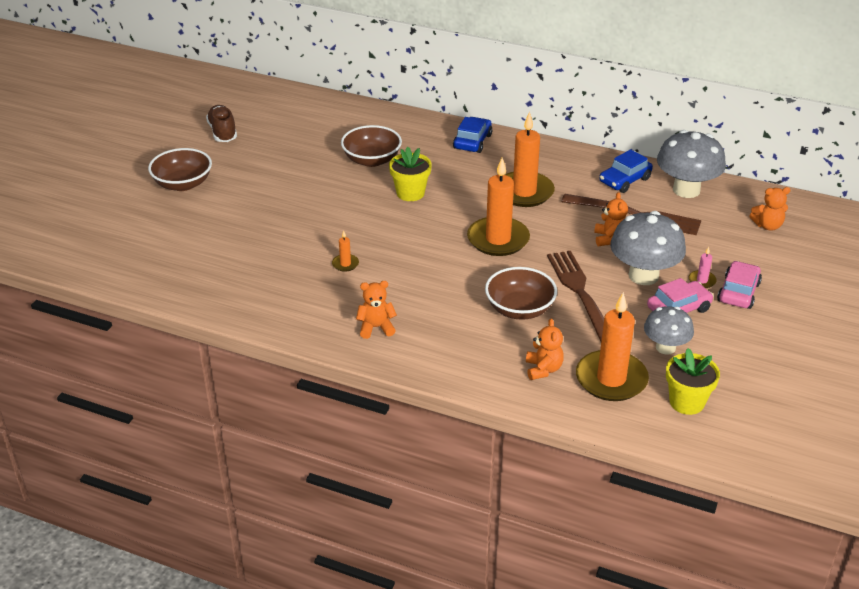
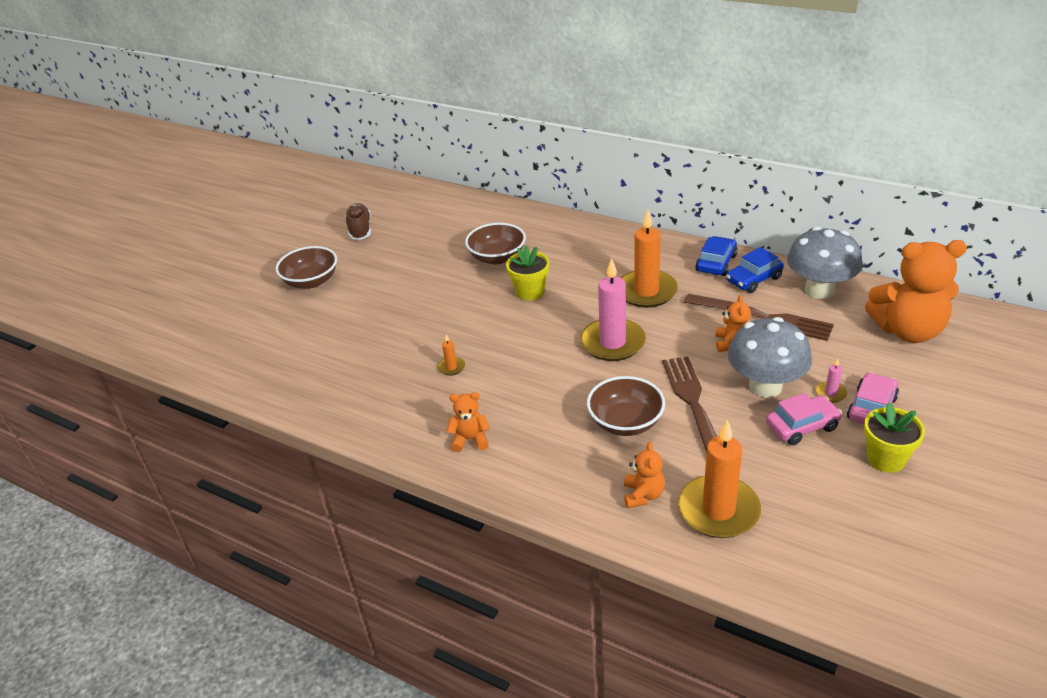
camera: 10 degrees right, 0 degrees up
(472, 141) = (600, 238): blue car -> blue car (716, 263)
(498, 239) = (612, 343): orange candle -> pink candle
(665, 347) = (784, 473): grey mushroom -> none
(686, 402) = (804, 543): yellow flower pot -> yellow flower pot (886, 459)
(767, 226) = (908, 331): orange teddy bear -> orange teddy bear, size x2.12

